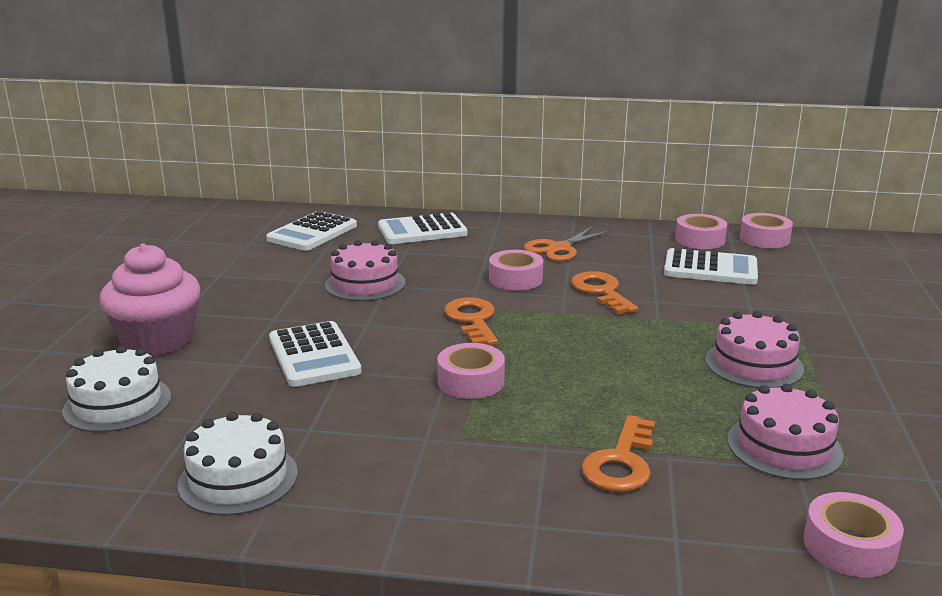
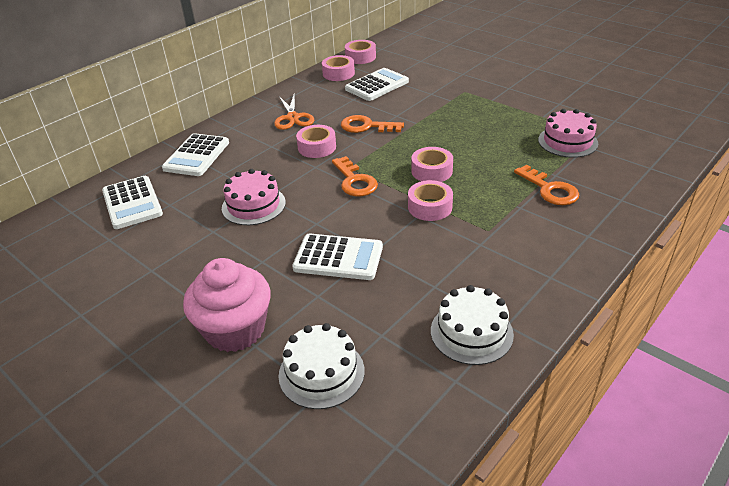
camera: 55 degrees left, 15 degrees up
(472, 320) = (355, 181): orange key -> orange key turned 135 degrees counterclockwise
(754, 364) = (489, 117): pink cake -> none
(849, 547) = (650, 160): pink tape -> pink tape (431, 171)

